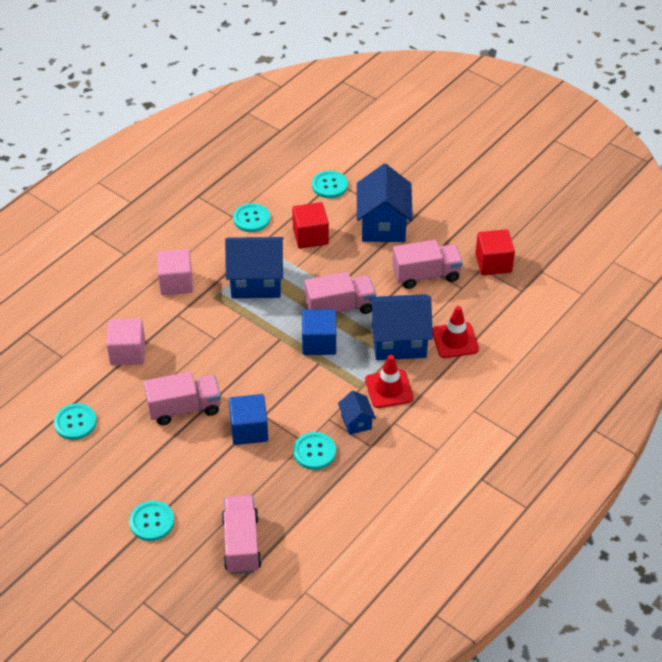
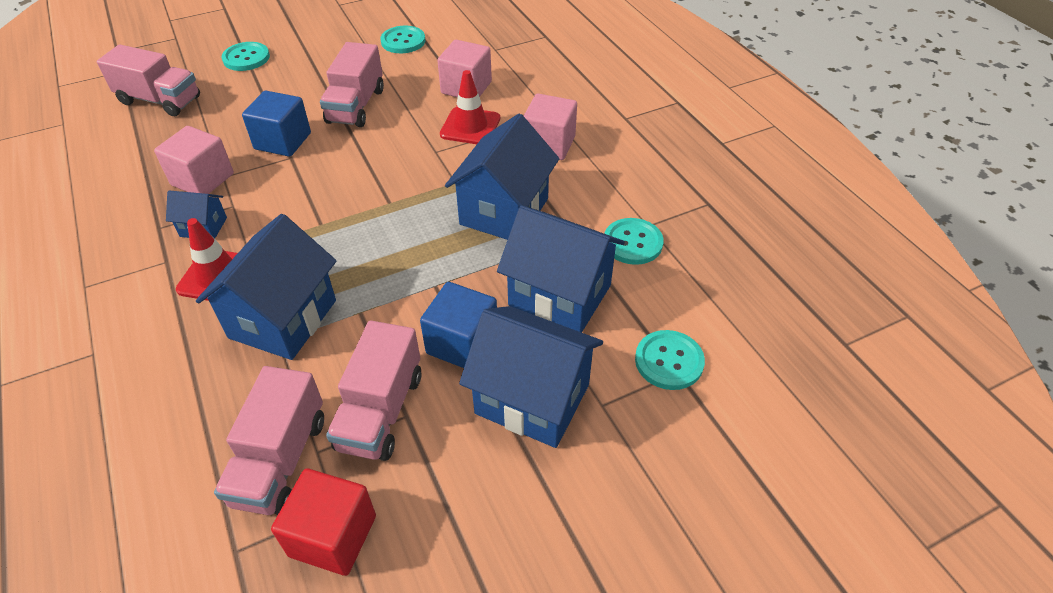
camera: 115 degrees right, 0 degrees up
(310, 236) = (559, 295): red cube -> blue house
(314, 452) = (202, 179): turquoise button -> pink cube
(319, 343) = (353, 236): blue cube -> blue cube (462, 343)
(340, 308) = (395, 278): pink truck -> pink truck (280, 460)
(455, 340) = (224, 389): red traffic cone -> red traffic cone (470, 126)

